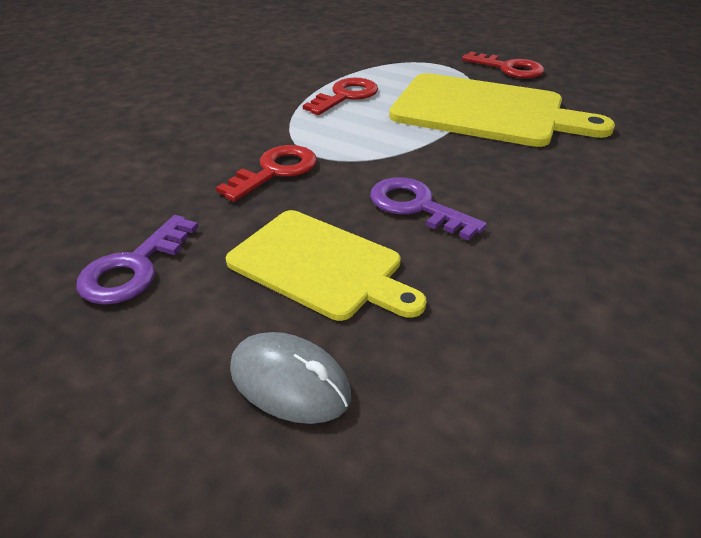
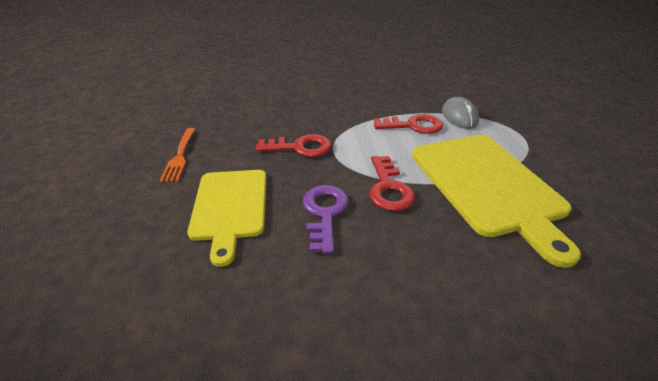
camera: 50 degrees right, 0 degrees up
(134, 267) = (180, 156): purple key -> orange fork
(290, 382) = (130, 245): grey mouse -> grey mouse (459, 116)
(508, 68) = (577, 166): red key -> red key (388, 188)

